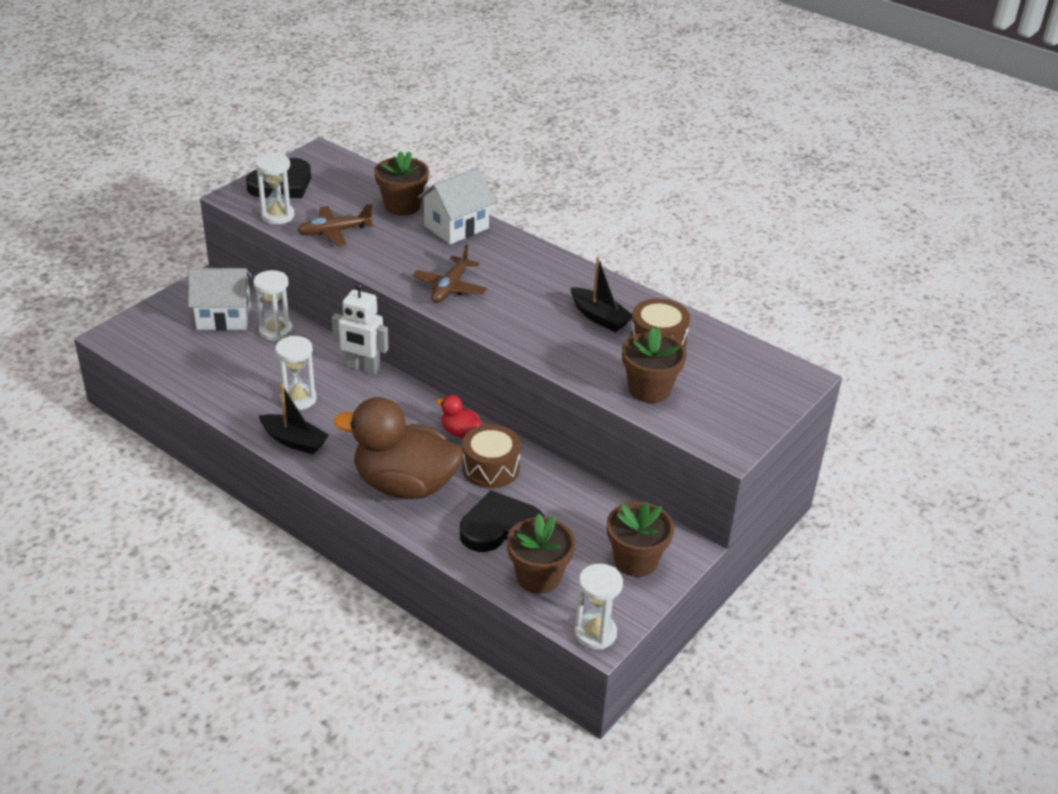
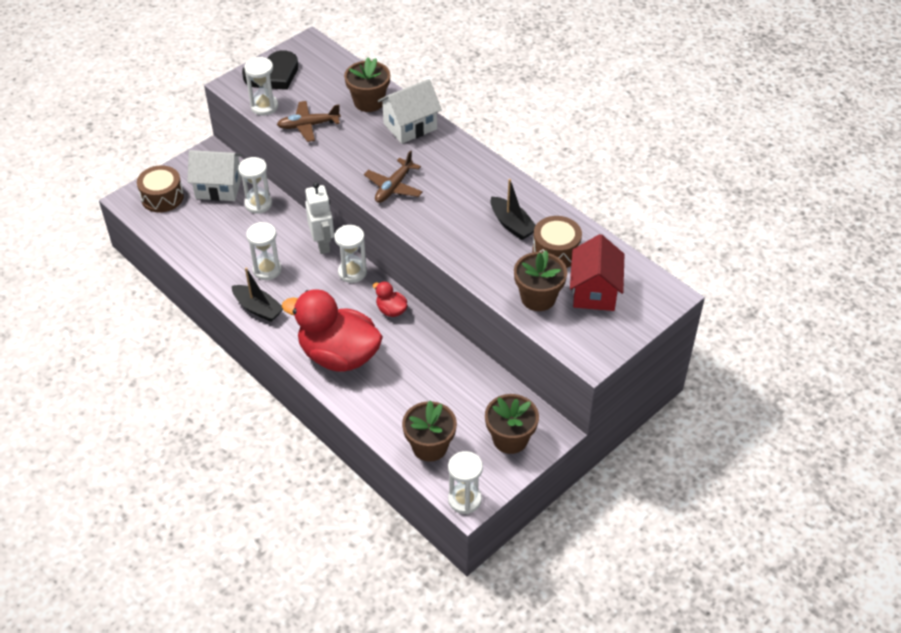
camera: 10 degrees right, 10 degrees up
(362, 368) = (323, 244): white robot -> white robot turned 135 degrees counterclockwise
(404, 395) = (352, 272): none -> white hourglass
(405, 485) = (339, 355): brown duck -> red duck
(490, 468) = (410, 345): brown drum -> brown drum (162, 197)
(500, 527) = (407, 400): black heart -> none
(714, 379) = (594, 291): none -> red house

